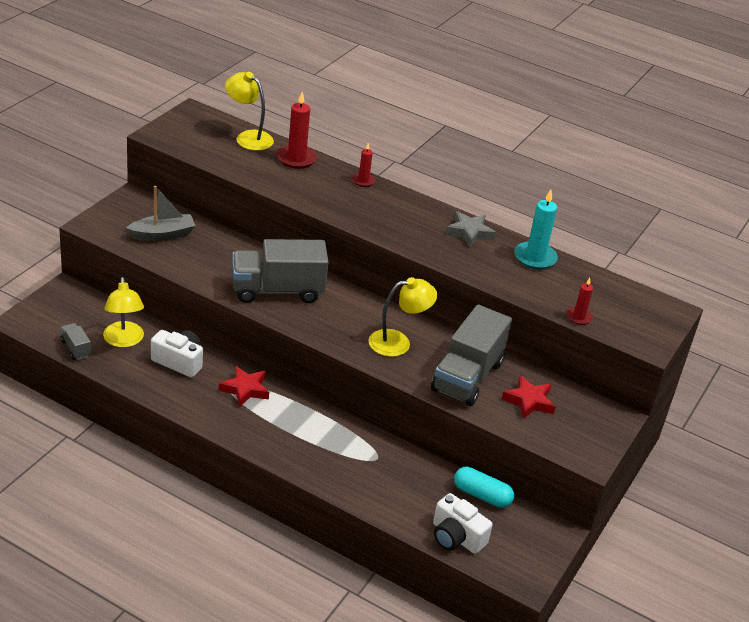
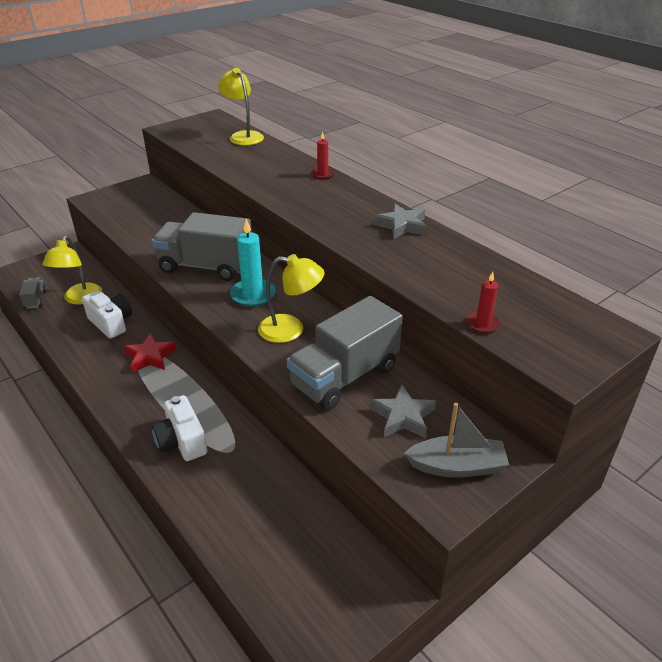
camera: 25 degrees right, 0 degrees up
(162, 235) = (143, 212): grey boat -> grey boat (457, 466)
(296, 159) = (273, 153): red candle -> none
(456, 537) = (262, 568): white camera -> white camera (182, 441)
(482, 495) = (323, 519): turquoise capsule -> none
(529, 401) = (403, 417): red star -> grey star
(535, 258) = (462, 256): turquoise candle -> turquoise candle (253, 295)

